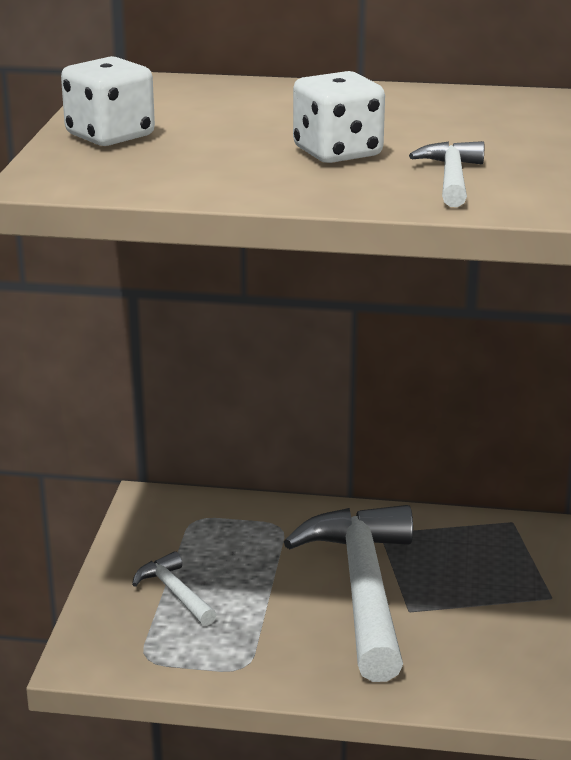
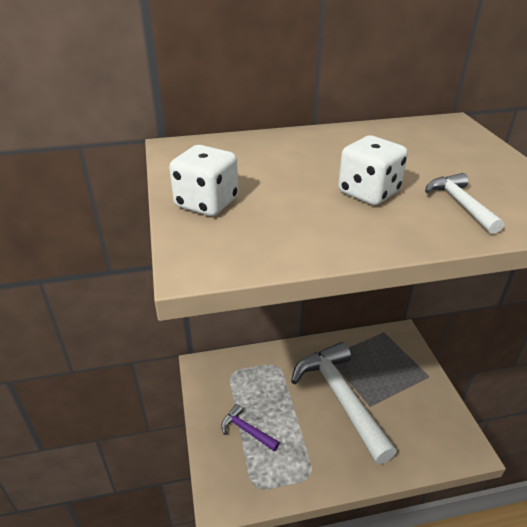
camera: 20 degrees left, 10 degrees up
(175, 593) = (247, 430): white hammer -> purple hammer

